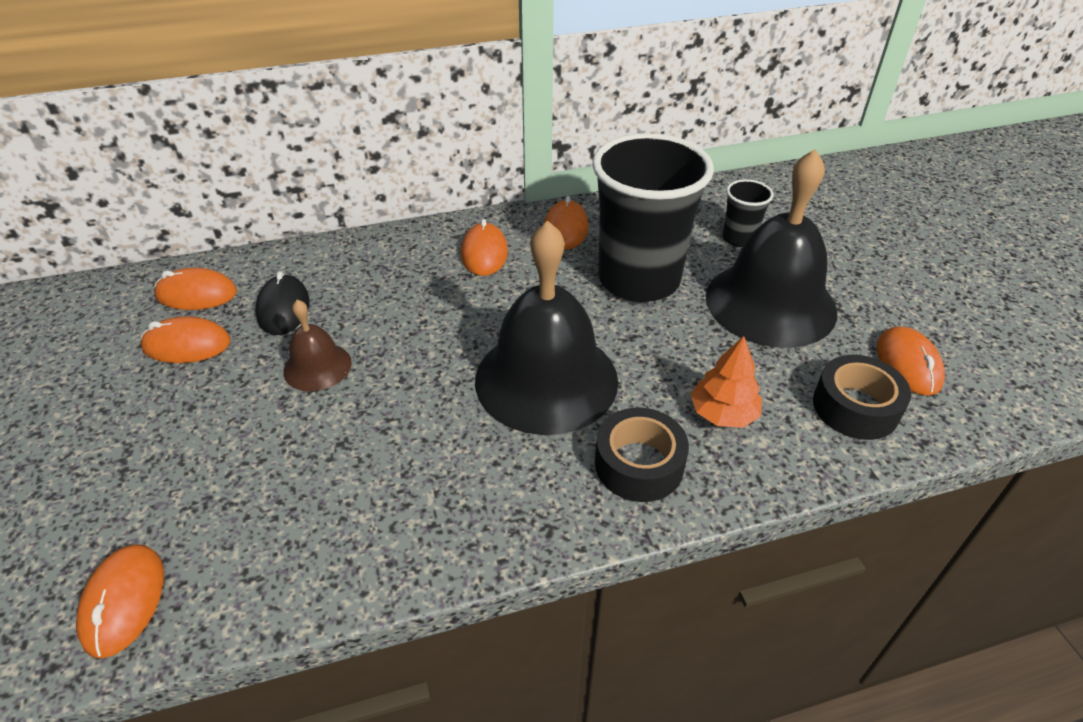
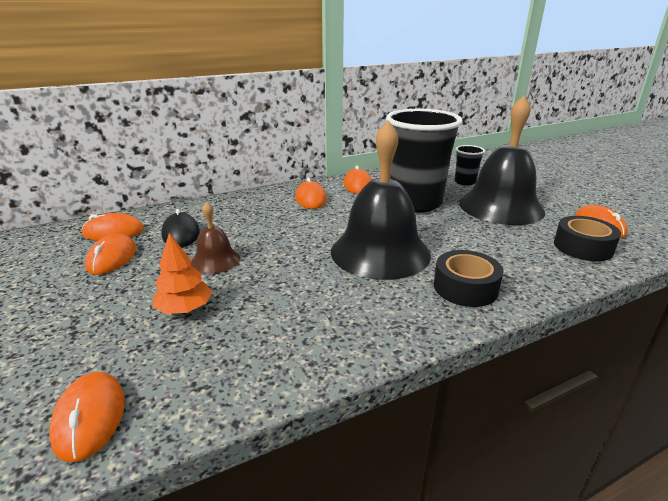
camera: 10 degrees left, 15 degrees down
(187, 345) = (112, 258): orange mouse -> orange mouse turned 75 degrees counterclockwise
(723, 414) = (504, 257): orange tree -> orange tree (185, 309)

